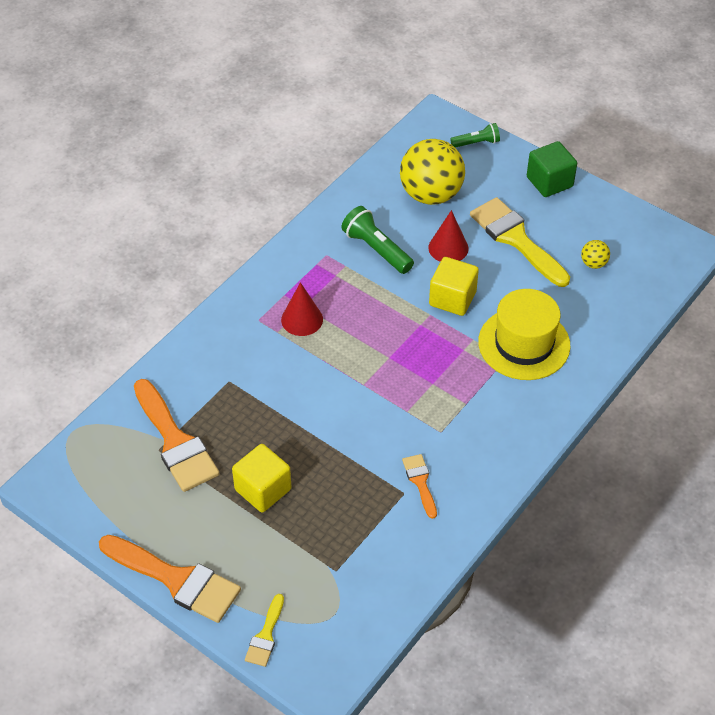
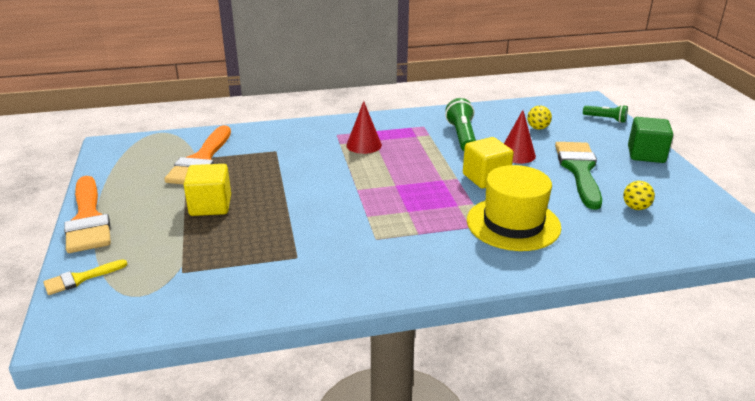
camera: 40 degrees right, 20 degrees down
(420, 482) = (318, 257): orange brush -> none
(431, 194) = (537, 128): yellow ball -> yellow ball, size x0.43
(516, 239) = (579, 170): yellow brush -> green brush

